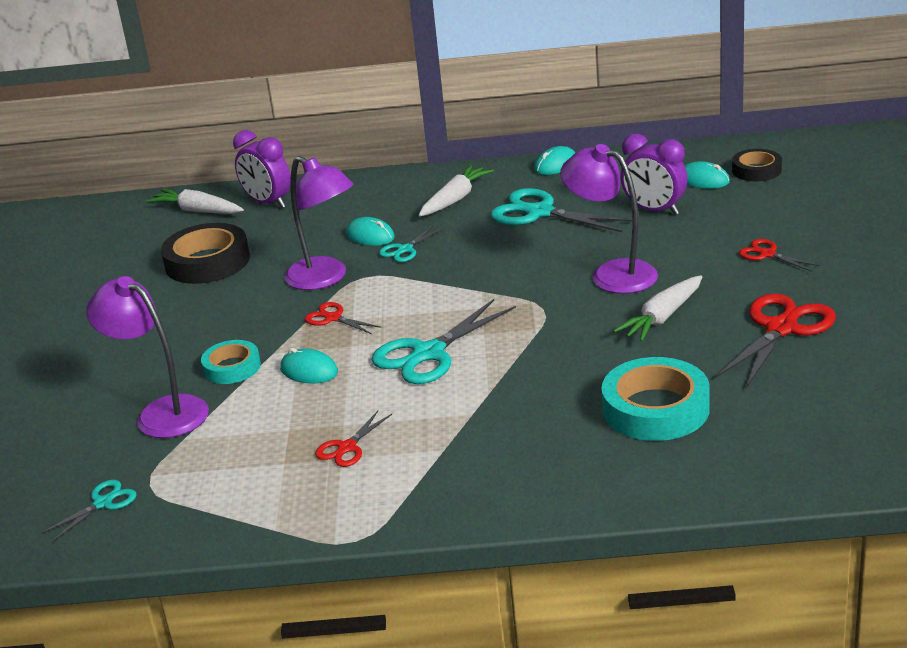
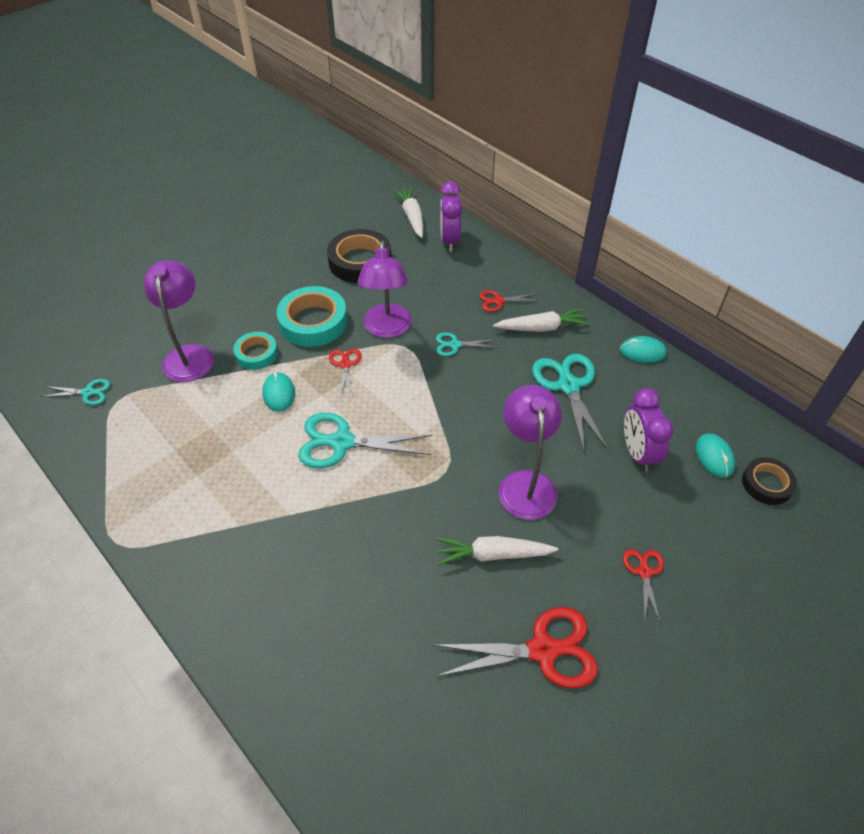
camera: 45 degrees right, 20 degrees up
(347, 447) = (209, 471): red scissors -> red scissors (498, 301)
(370, 236) = (456, 316): turquoise mouse -> none
(655, 408) = (370, 627): turquoise tape -> turquoise tape (313, 322)

